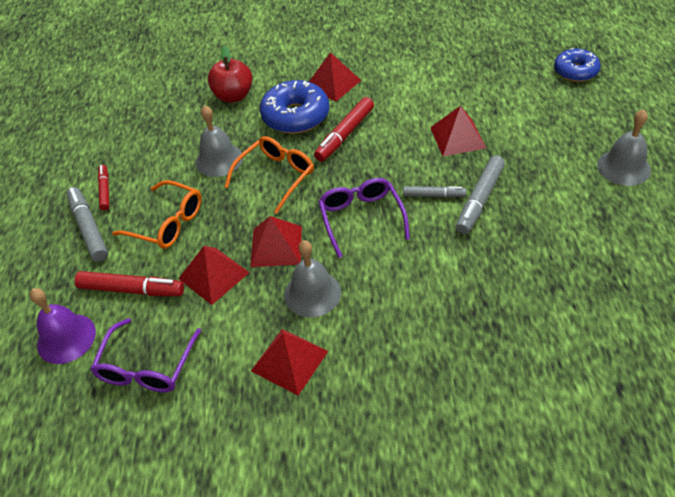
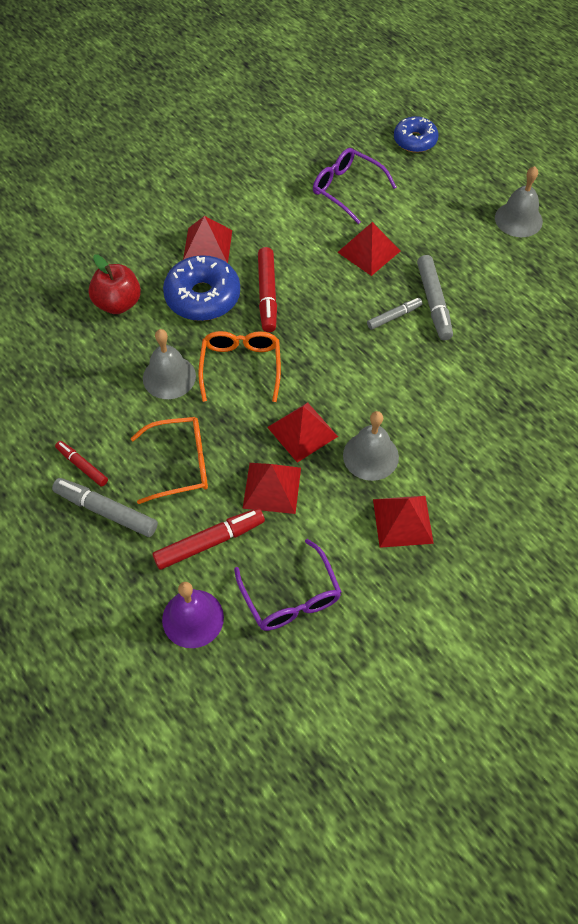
camera: 40 degrees left, 10 degrees up
(361, 218) = (352, 368): purple glasses -> purple glasses (347, 189)

